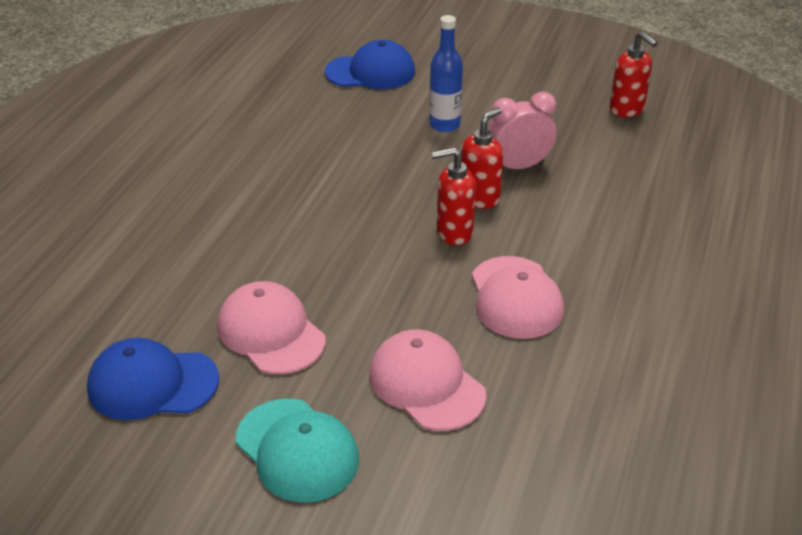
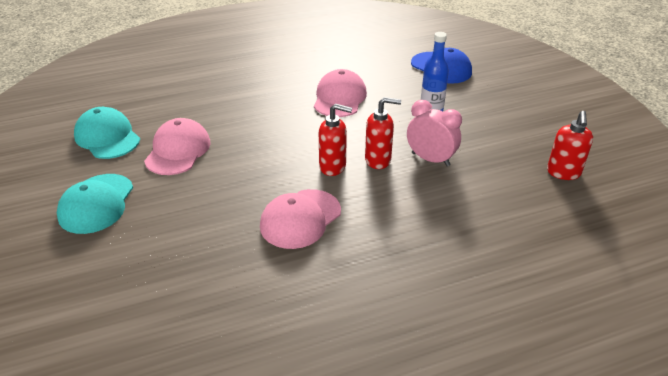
camera: 50 degrees right, 0 degrees up
(152, 384) = (107, 137): blue cap -> turquoise cap
(426, 384) = (187, 222): pink cap -> pink cap (339, 98)
(454, 232) = (333, 167): red soap dispenser -> red soap dispenser turned 150 degrees clockwise

